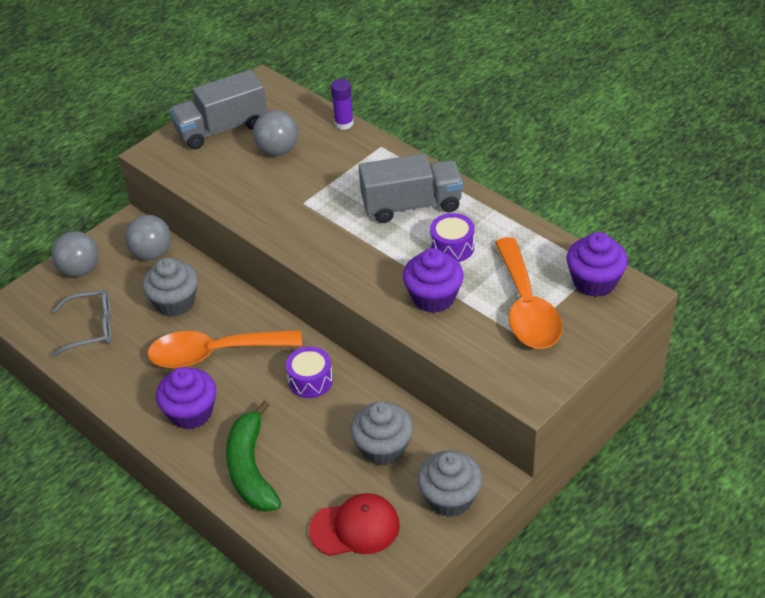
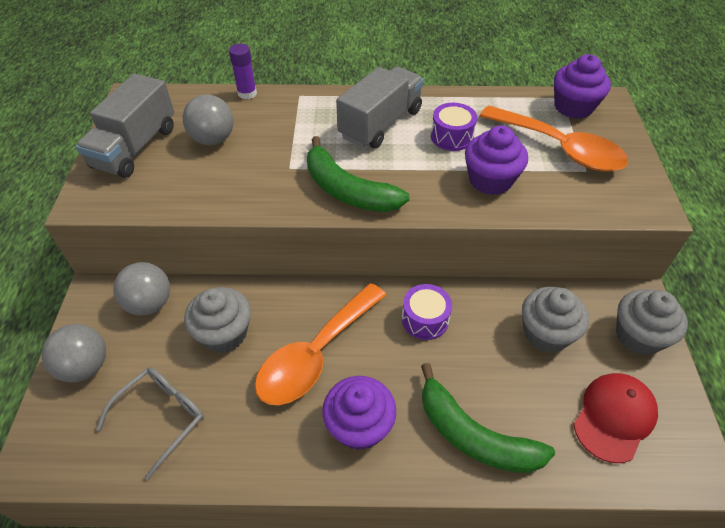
camera: 45 degrees left, 5 degrees up
(321, 243) = (347, 190): none -> green banana

